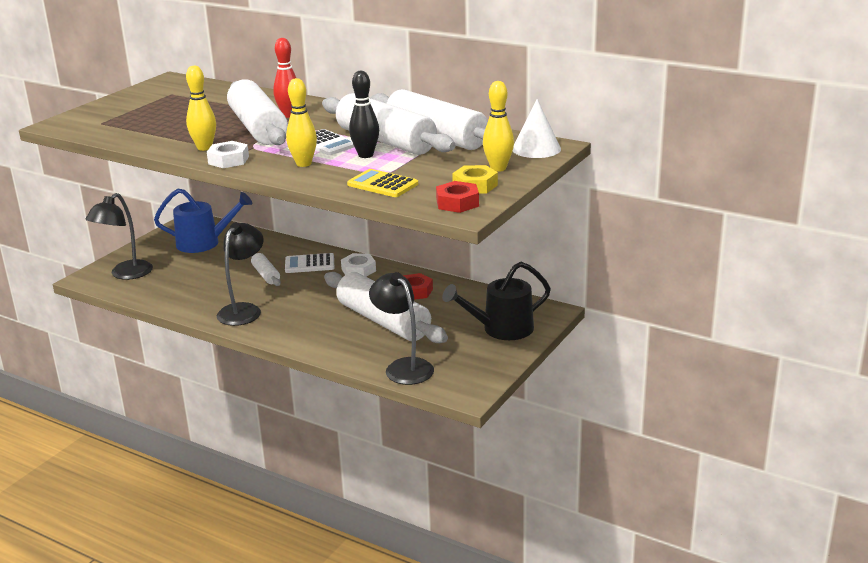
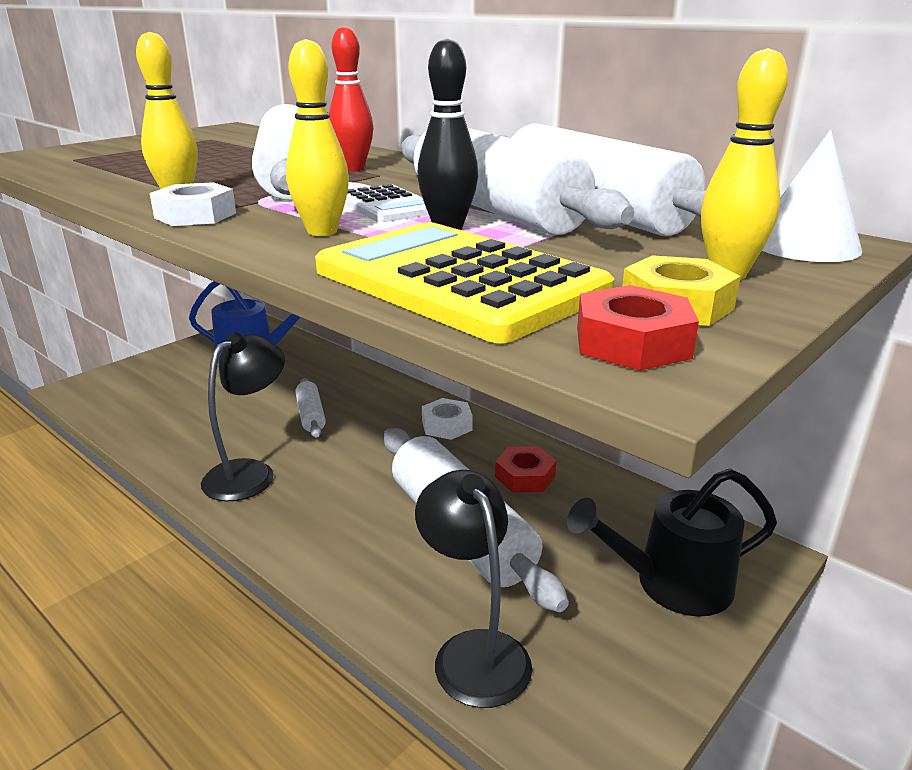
camera: 10 degrees right, 0 degrees up
(125, 274) = (126, 389): black lamp -> none
(309, 264) = (379, 406): white calculator -> none
(382, 184) = (458, 281): yellow calculator -> yellow calculator, size x1.87

